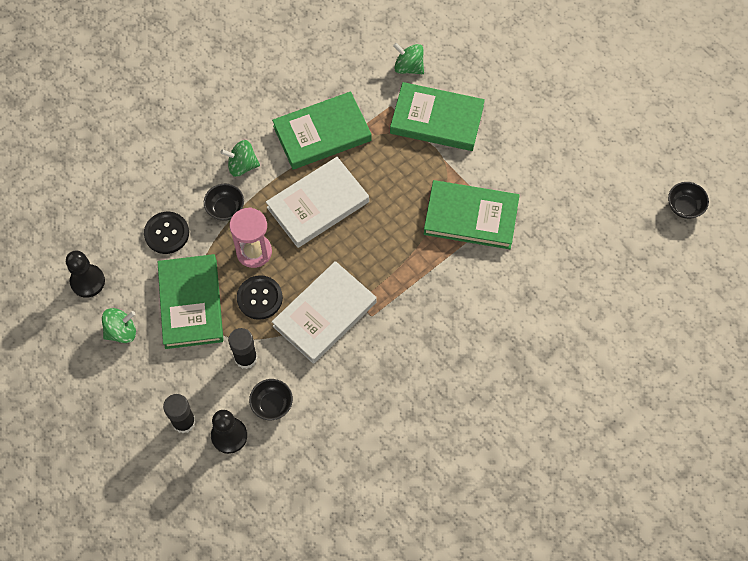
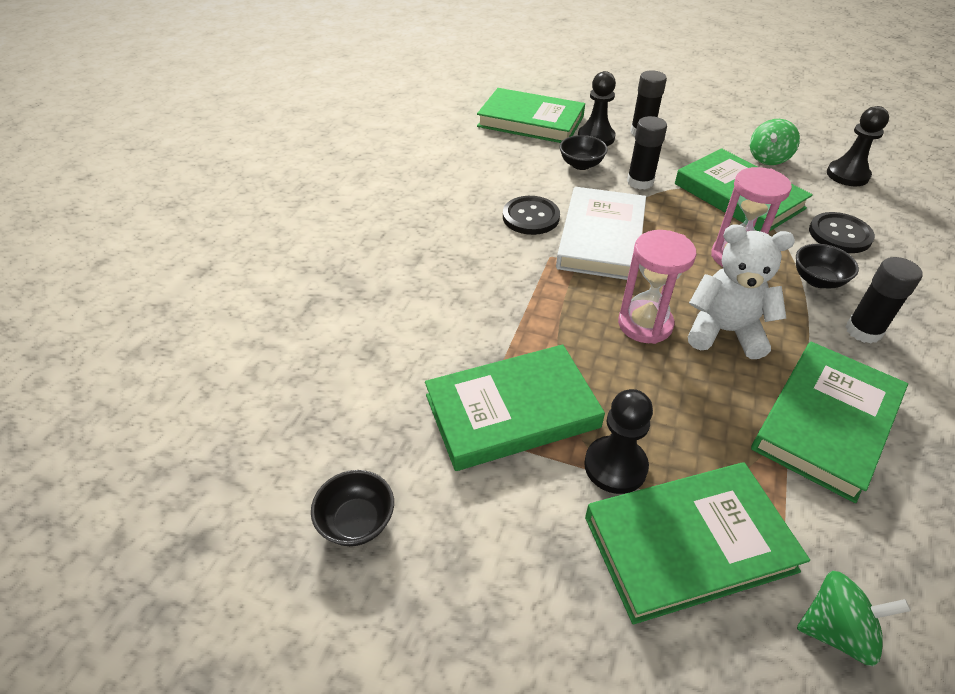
camera: 150 degrees right, 20 degrees down
(242, 165) = (863, 331): green spinning top -> black glue stick
(259, 298) = (681, 224): black button -> black button (531, 217)
(264, 494) = (530, 121): none -> green book
(318, 205) = (724, 331): white book -> white teddy bear
(358, 232) = (645, 324): none -> pink hourglass
(441, 165) = (615, 466): none -> black pawn
(684, 207) = (123, 618): black bowl -> black bowl (357, 522)

